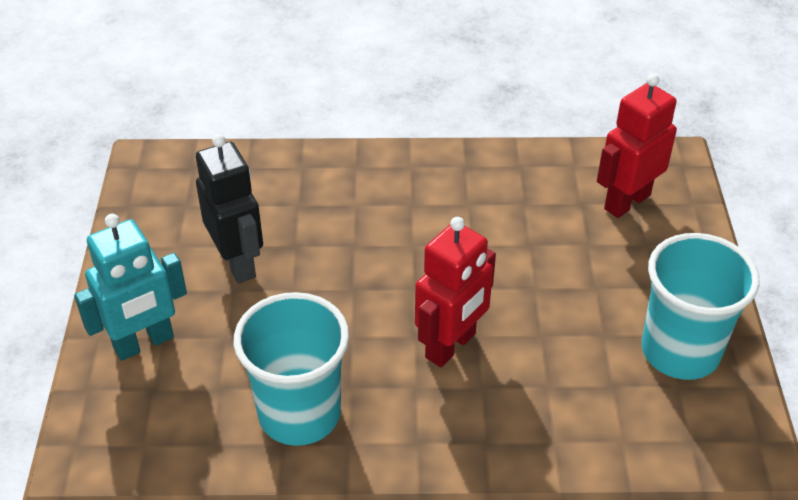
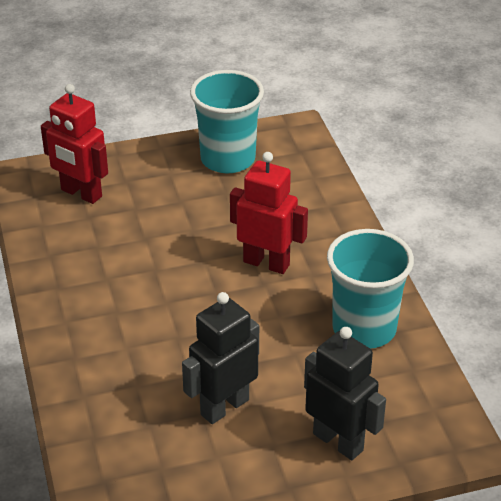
camera: 105 degrees left, 5 degrees down
(144, 343) = (338, 442): turquoise robot -> black robot

